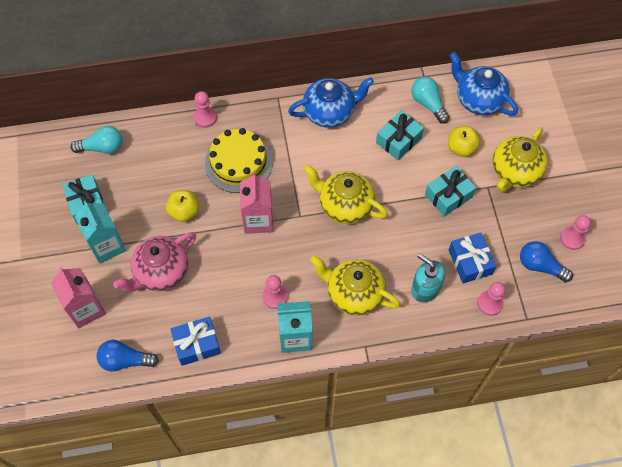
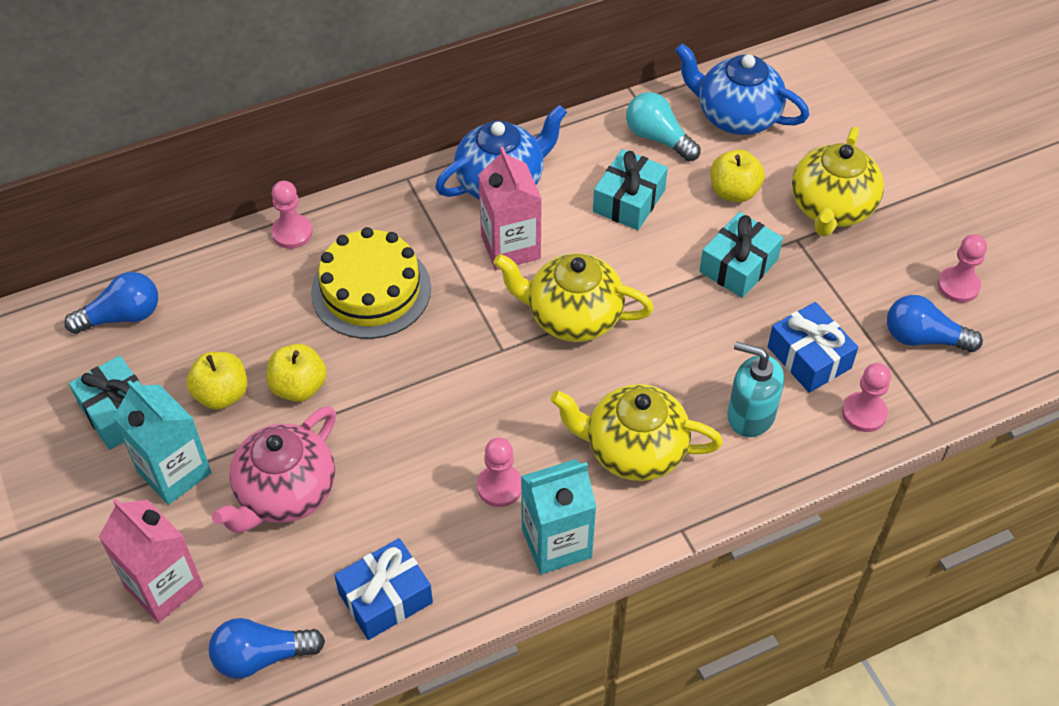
camera: 15 degrees left, 10 degrees down
(102, 147) = (122, 316): turquoise light bulb -> blue light bulb
(143, 206) = (222, 394): none -> yellow apple
(258, 220) = (433, 371): pink carton -> pink carton (510, 247)

